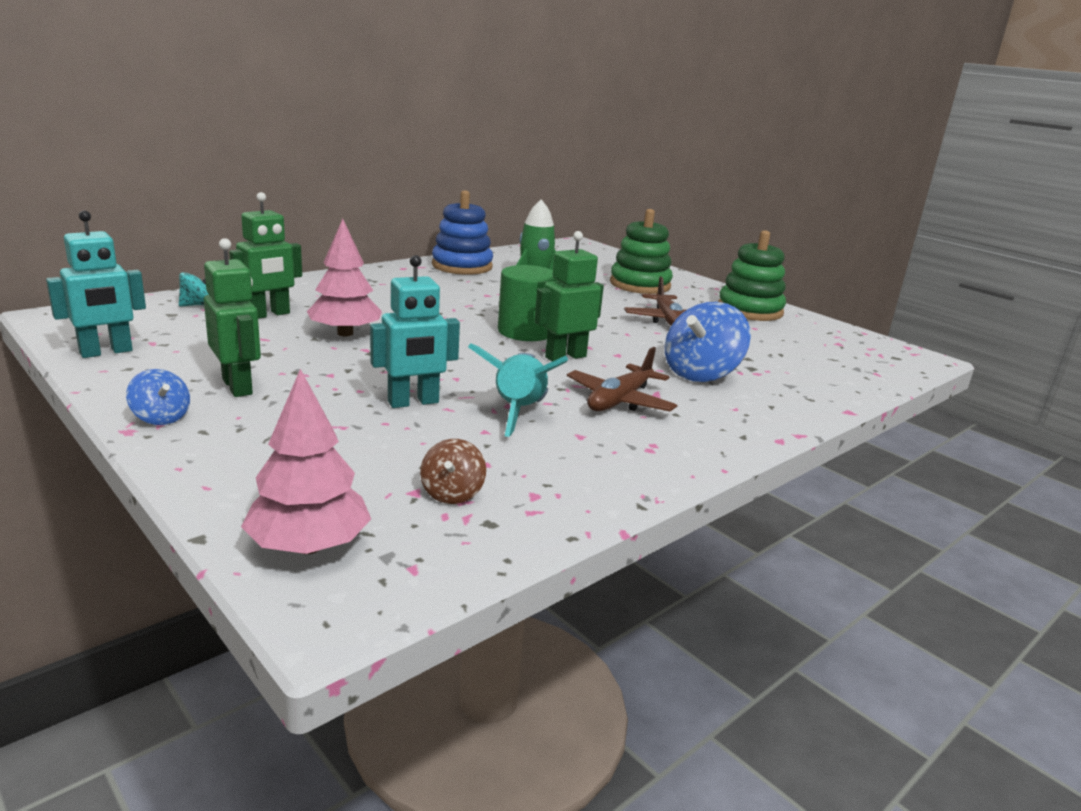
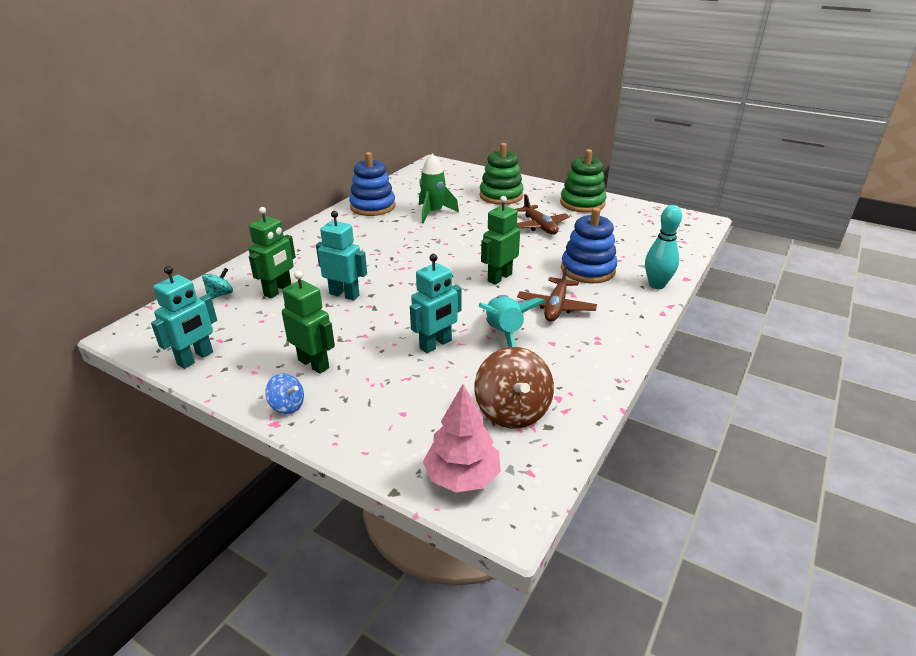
camera: 15 degrees left, 10 degrees up
(345, 333) = (344, 295): pink tree -> turquoise robot
(452, 493) = (512, 411): brown spinning top -> brown spinning top, size x1.90
(525, 332) = (459, 261): green cylinder -> none
(701, 374) = (588, 270): blue spinning top -> blue stacking toy
(795, 409) = (656, 285): none -> turquoise bowling pin

